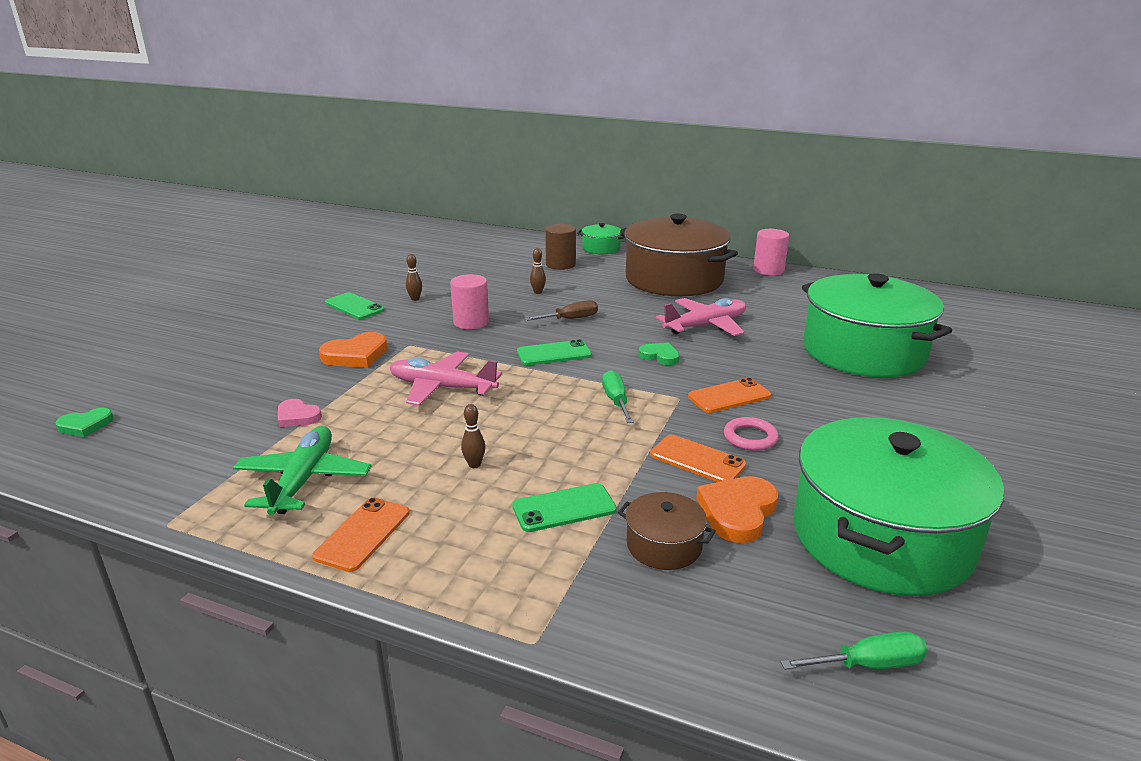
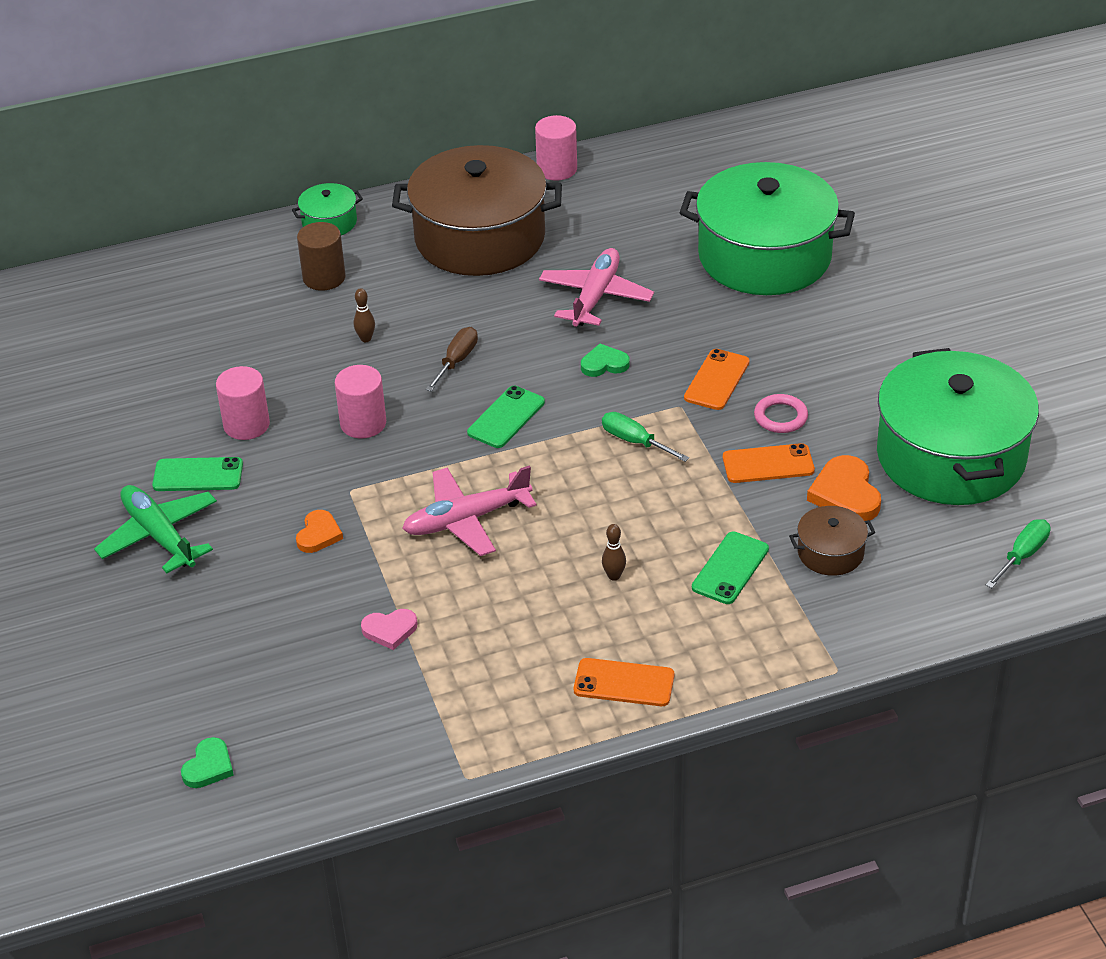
camera: 40 degrees left, 15 degrees up
(304, 480) = (504, 676): green plane -> green plane (159, 535)
(356, 355) = (319, 534): orange heart -> orange heart, size x0.63
(363, 534) = (624, 683): orange phone -> orange phone turned 60 degrees counterclockwise
(415, 299) = (246, 425): brown bowling pin -> pink cylinder

